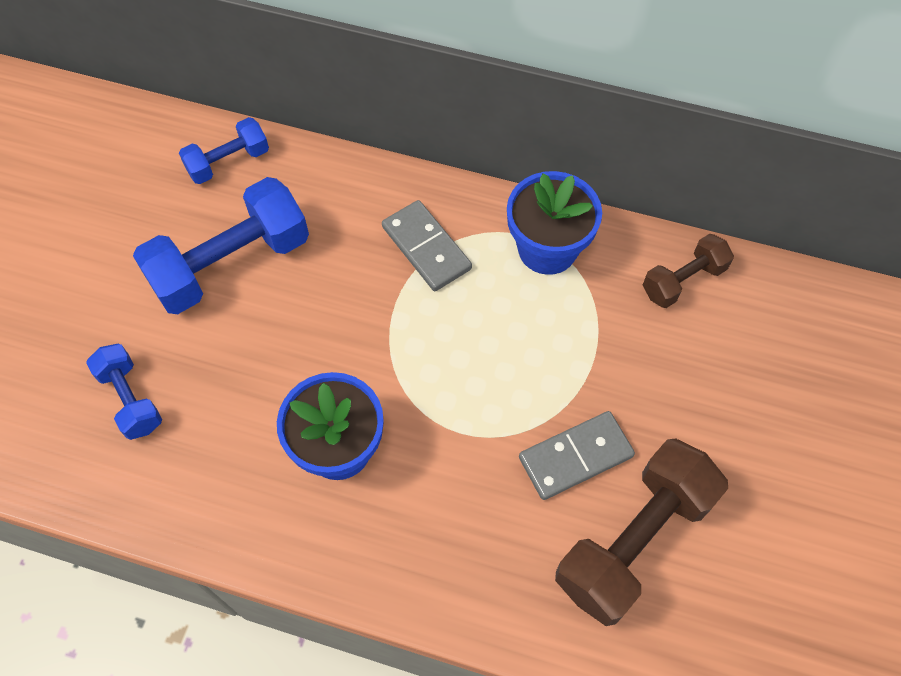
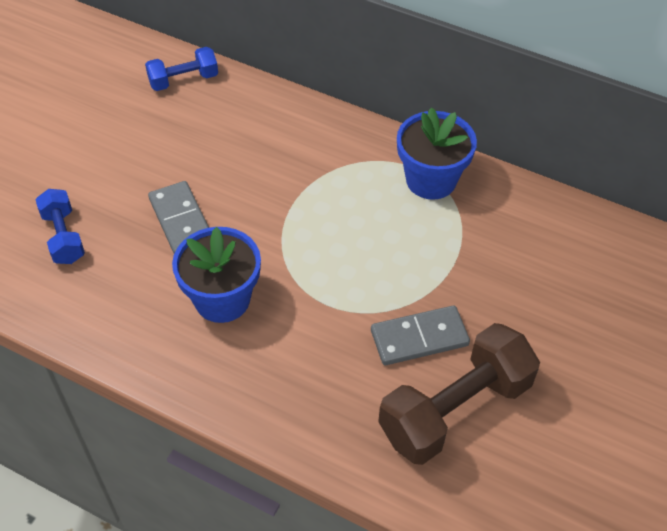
camera: 10 degrees right, 10 degrees down
(231, 263) = (167, 152): blue dumbbell -> none
(426, 248) = (330, 164): grey domino -> grey domino (181, 221)
(683, 280) = (542, 220): brown dumbbell -> none

